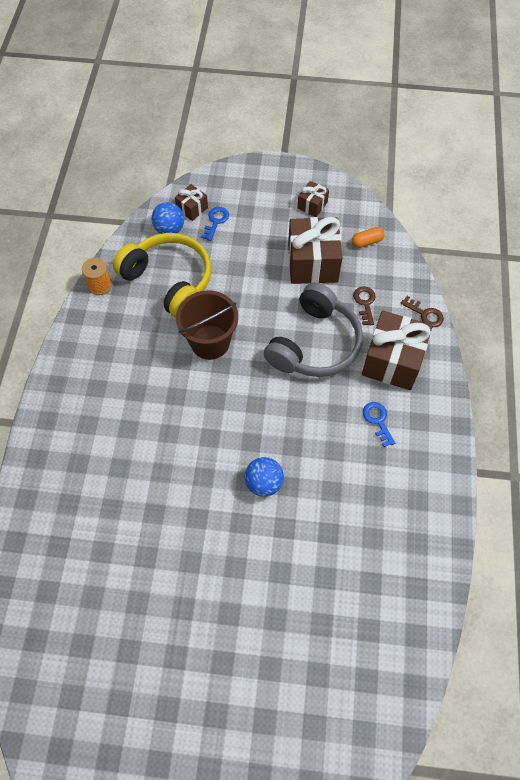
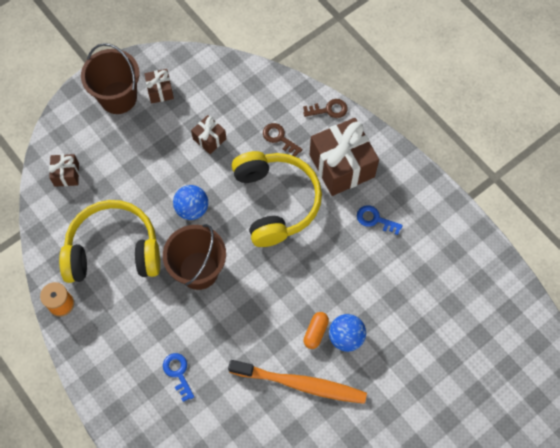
camera: 45 degrees left, 5 degrees up
(169, 229) = (67, 208): blue ball -> blue ball (192, 209)
(195, 483) = (300, 383): none -> orange toothbrush
(216, 221) = (98, 169): blue key -> blue key (178, 373)
(279, 187) = (118, 97): none -> brown bucket
(312, 263) = (209, 139): brown gift -> brown gift, size x0.49
(315, 344) = (276, 202): grey headphones -> yellow headphones
(367, 242) = (232, 87): orange capsule -> orange capsule (315, 332)

